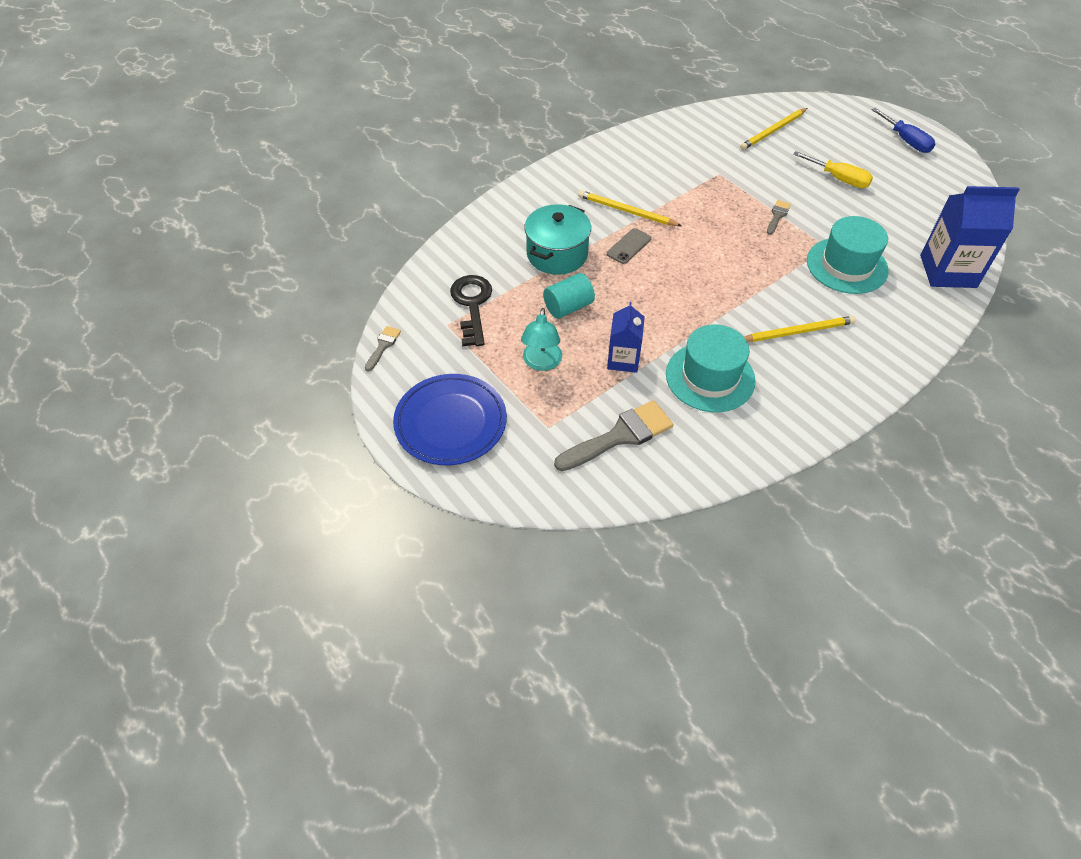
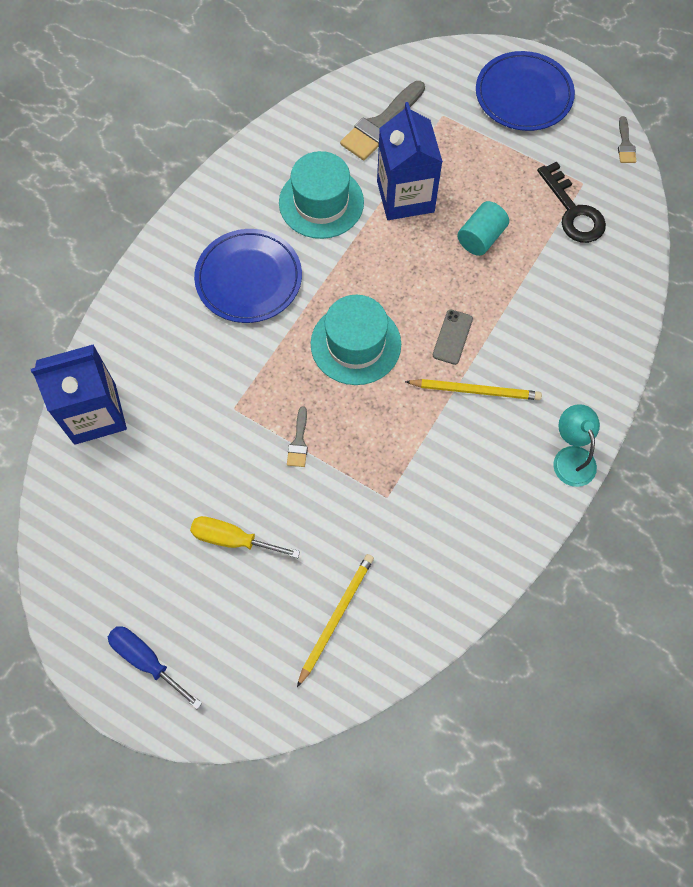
camera: 160 degrees right, 15 degrees up
(541, 363) = (477, 171): turquoise lamp -> turquoise lamp (571, 457)
(557, 254) = (523, 301): turquoise pot -> none
(623, 359) = (405, 196): blue carton -> blue carton, size x1.67
(798, 332) = (249, 279): yellow pencil -> blue plate
(847, 265) = (208, 386): turquoise hat -> turquoise hat (355, 344)

